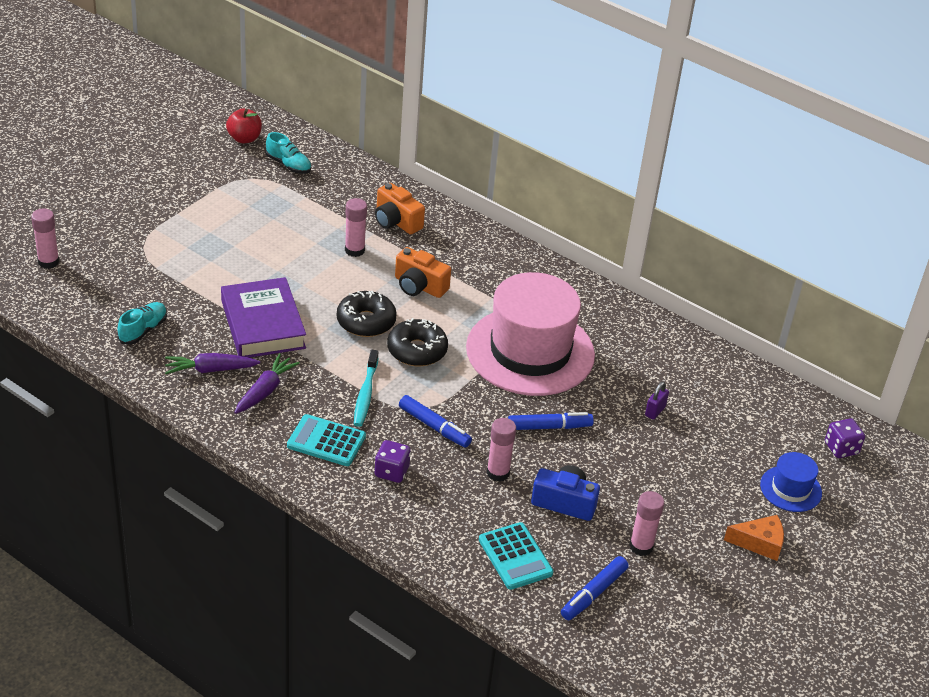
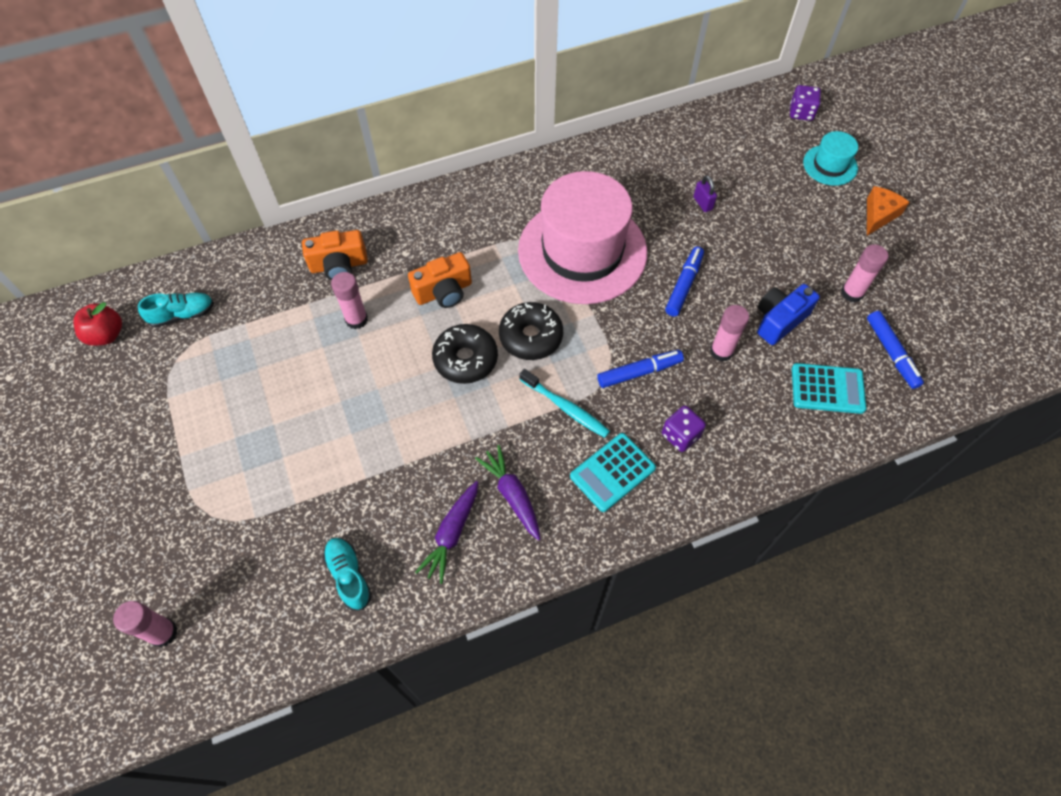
camera: 55 degrees left, 20 degrees up
(263, 324) = (413, 452): purple book -> none
(790, 489) = (830, 165): blue hat -> turquoise hat

